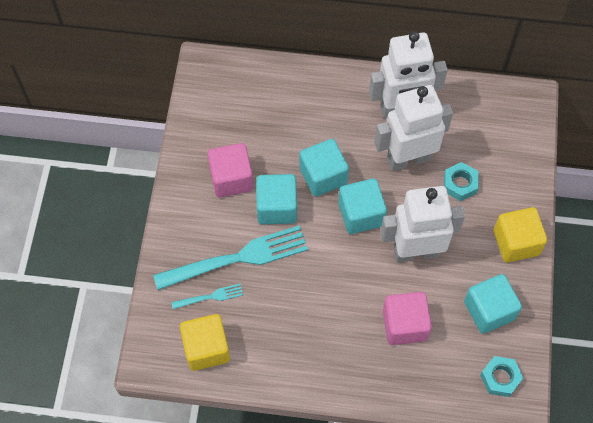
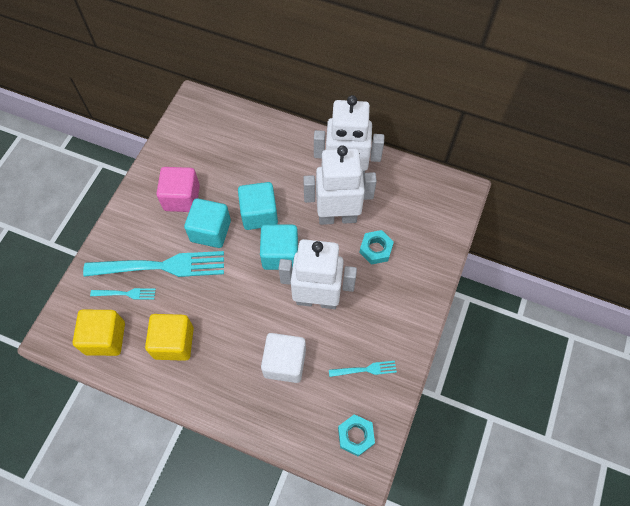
camera: 15 degrees right, 0 degrees up
(404, 325) = (285, 363): pink cube -> white cube
(489, 310) = (365, 369): turquoise cube -> turquoise fork
(516, 242) = (409, 314): yellow cube -> yellow cube (174, 342)

